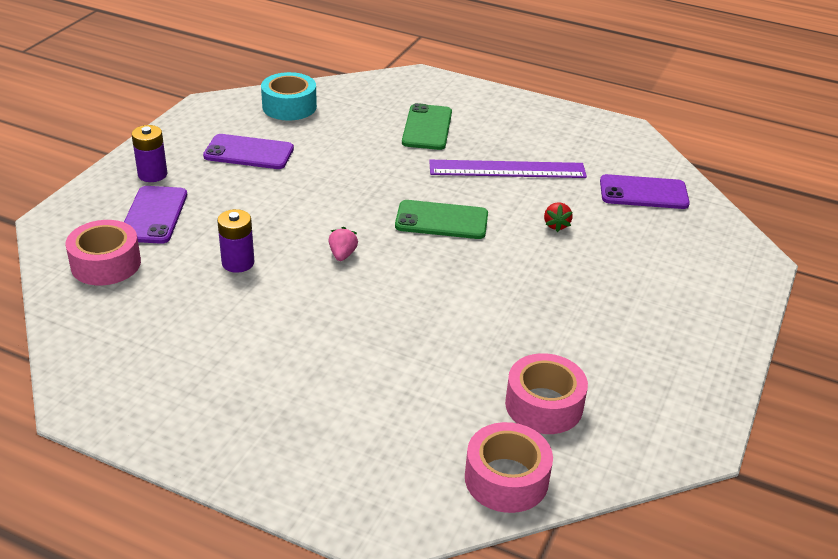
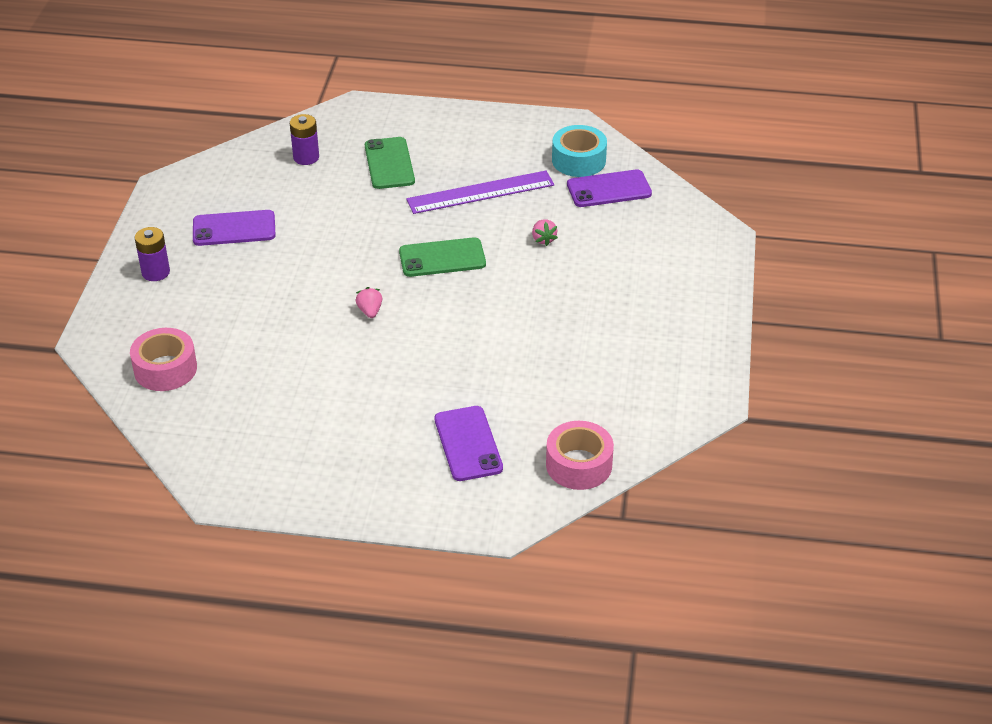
camera: 15 degrees left, 5 degrees up
(154, 215) = (181, 313): purple phone -> purple phone (468, 444)
(238, 263) = (282, 340): purple battery -> purple battery (306, 157)
(289, 106) = (247, 169): turquoise tape -> turquoise tape (578, 160)
(544, 405) = (587, 401): pink tape -> none
(556, 225) = (543, 239): red strawberry -> pink strawberry

